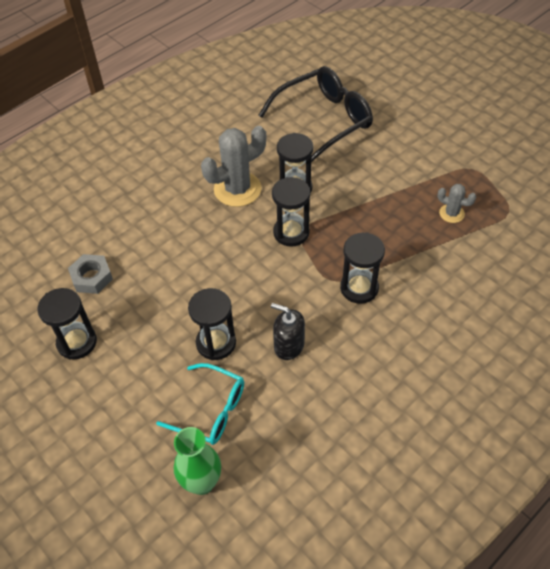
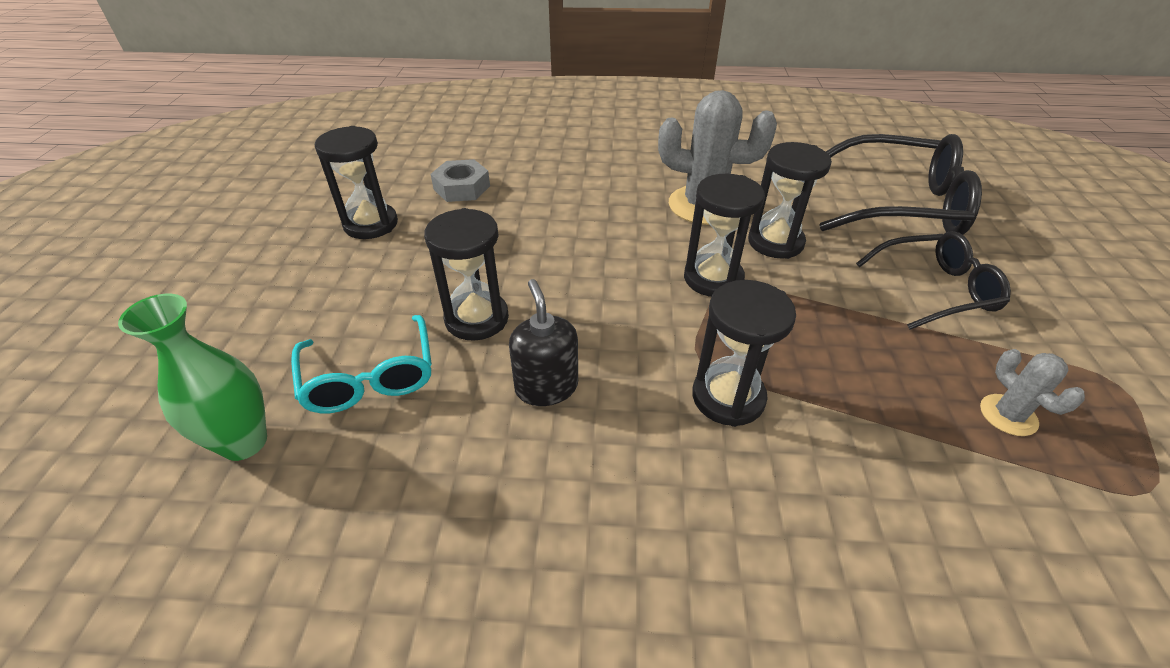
camera: 45 degrees right, 10 degrees down
(381, 166) = (935, 289): none -> black glasses

